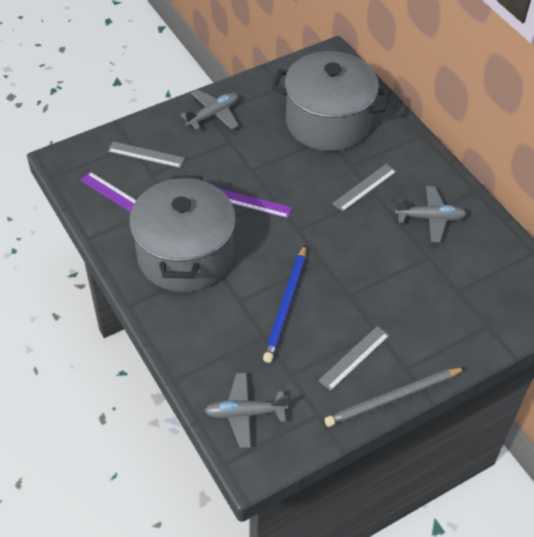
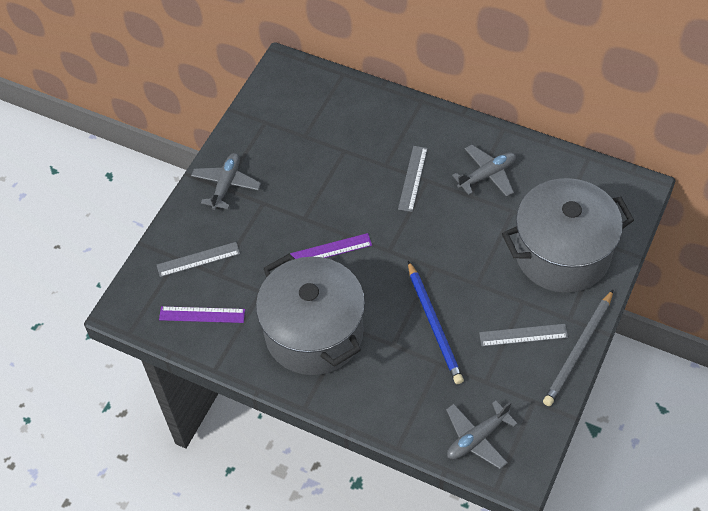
camera: 30 degrees left, 5 degrees up
(328, 122) = (333, 134): grey pot -> grey pot (562, 253)
(354, 358) = (523, 335): grey ruler -> grey ruler turned 75 degrees clockwise

